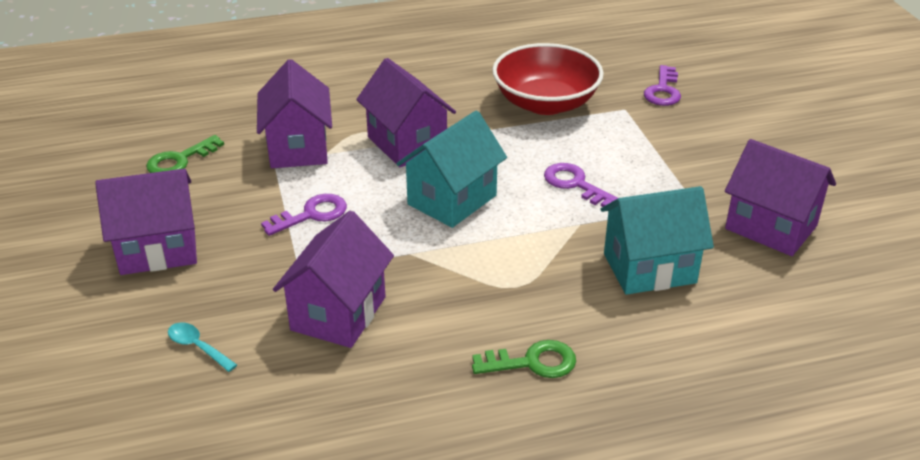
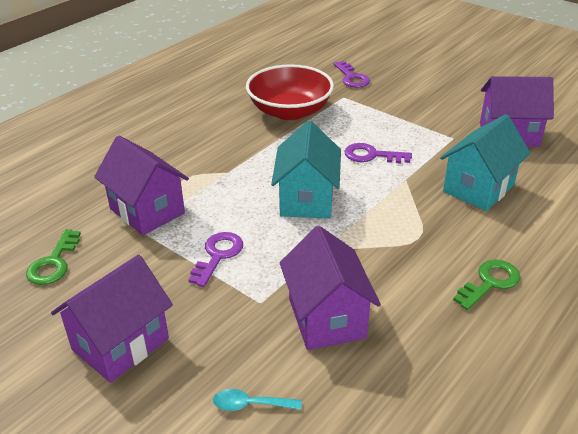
camera: 35 degrees left, 0 degrees up
(407, 144) = (228, 174): purple house -> none

